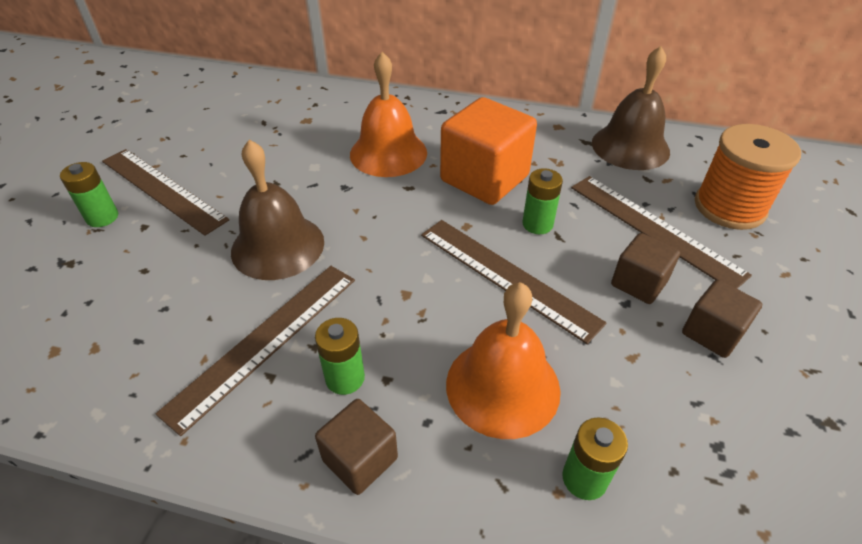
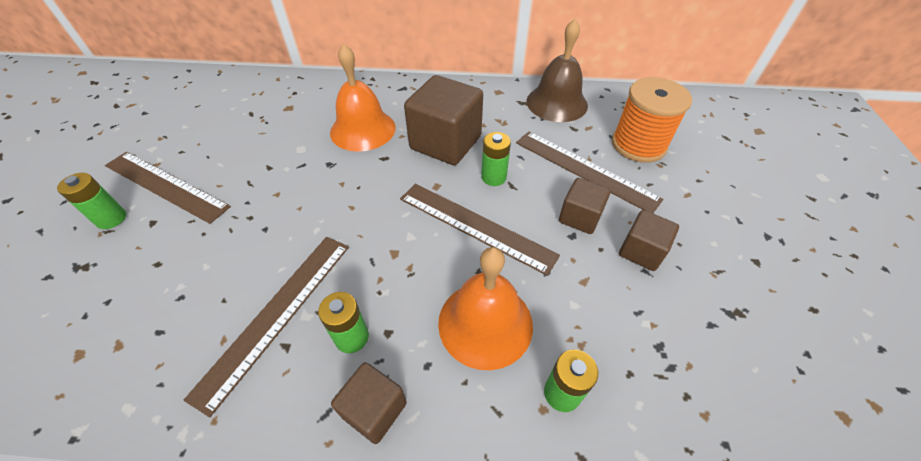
camera: 10 degrees left, 5 degrees up
(277, 246) = (277, 225): brown bell -> none
(484, 178) = (445, 143): orange cube -> brown cube

